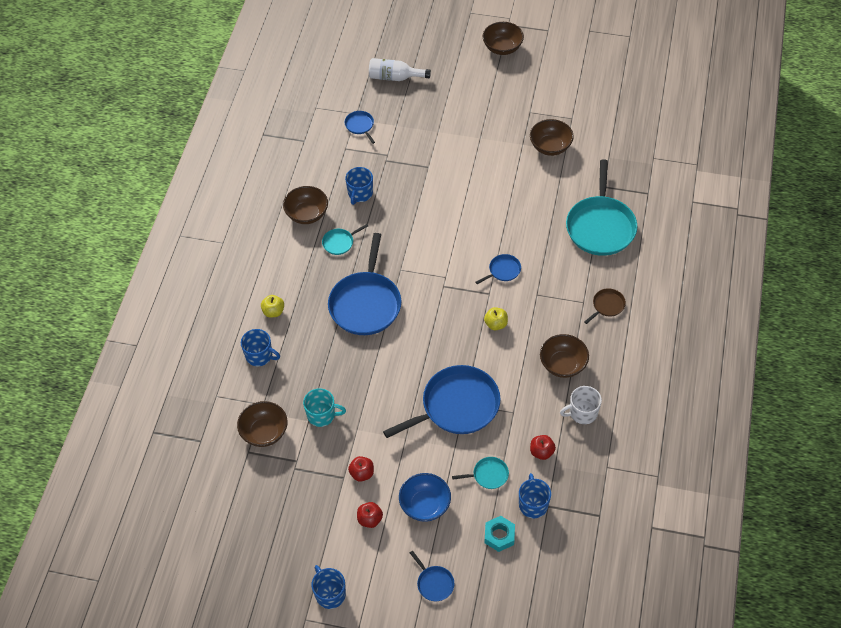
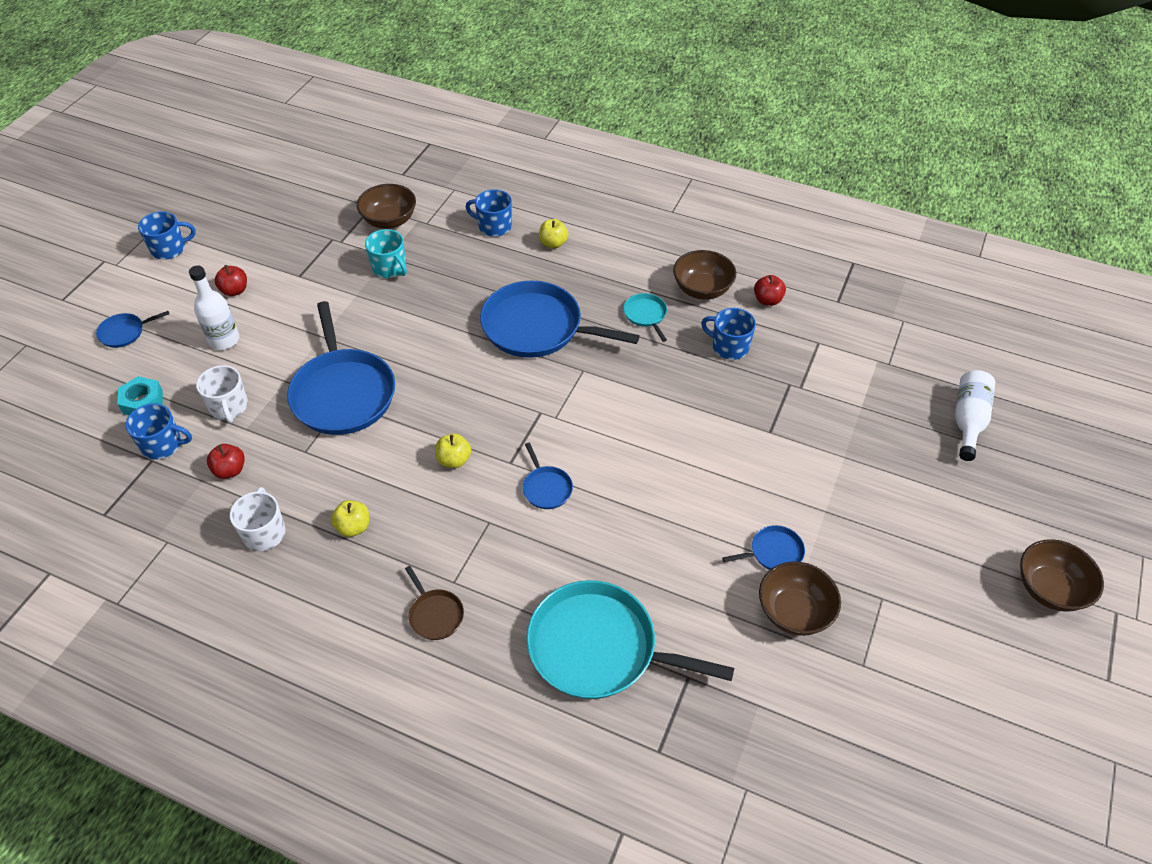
camera: 100 degrees right, 5 degrees down
(259, 355) = (494, 226): blue mug -> blue mug turned 75 degrees clockwise
(322, 415) = (390, 268): turquoise mug -> turquoise mug turned 60 degrees counterclockwise
(360, 126) = (863, 364): blue pan -> blue pan (773, 552)
(362, 473) = (295, 291): red apple -> red apple (767, 300)
(425, 505) = (224, 340): blue bowl -> white bottle
(488, 475) = (229, 407): turquoise pan -> white mug
(563, 364) = (353, 527): brown bowl -> yellow apple

